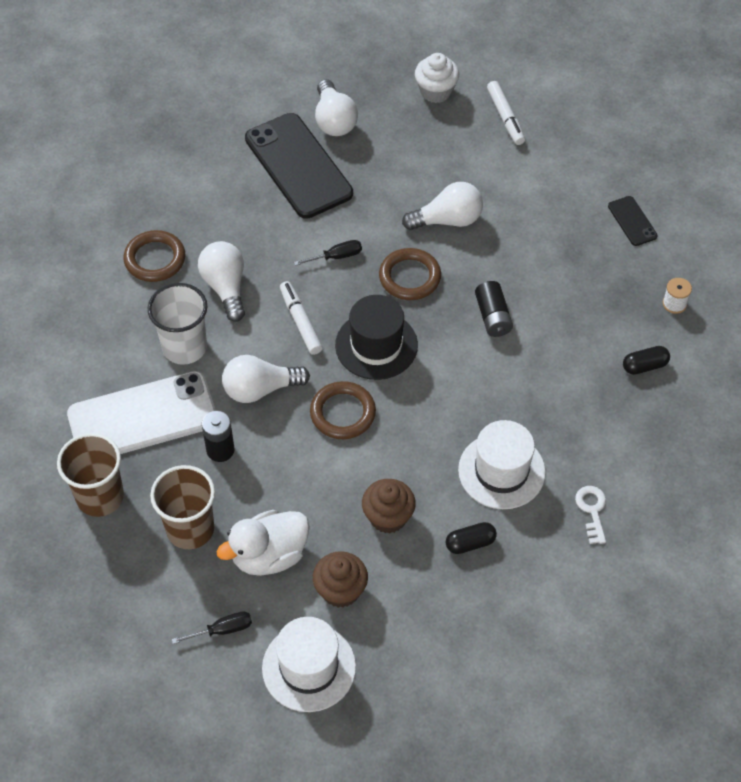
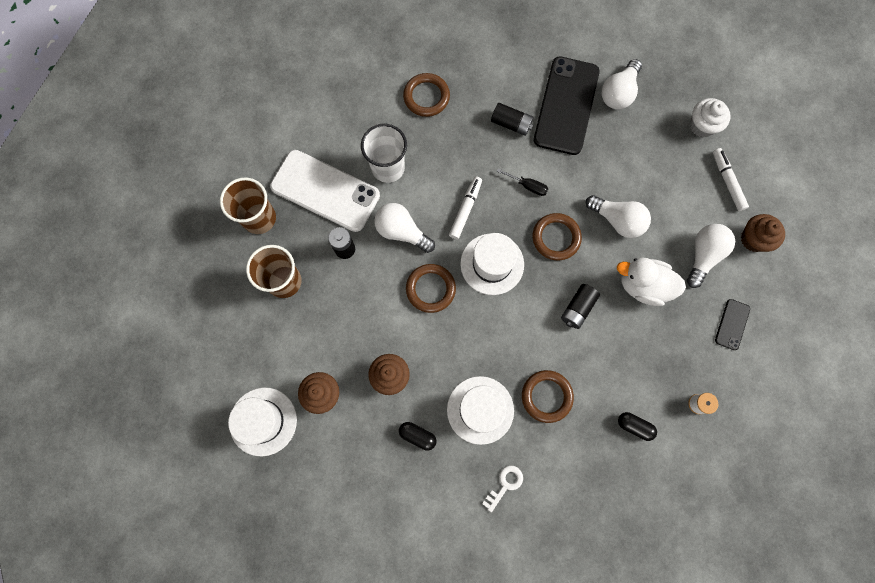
camera: 45 degrees right, 20 degrees up
(222, 630) = (243, 356): black screwdriver -> none
(225, 287) = (446, 150): white light bulb -> white light bulb (703, 255)
(263, 219) = (511, 124): none -> black battery
(269, 555) = (308, 336): white duck -> white duck (643, 285)
(376, 345) = (492, 264): black hat -> white hat
(505, 117) = (727, 181): white marker -> white marker turned 135 degrees clockwise
(546, 408) = (546, 396): none -> brown ring
(576, 144) = (753, 239): none -> brown cupcake

